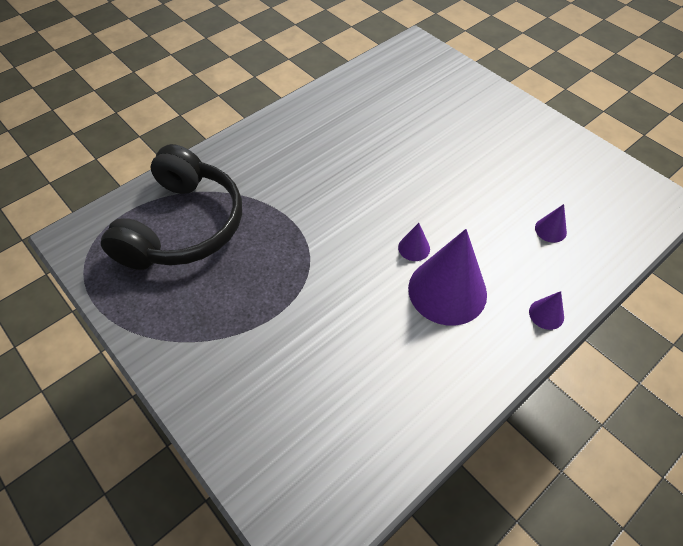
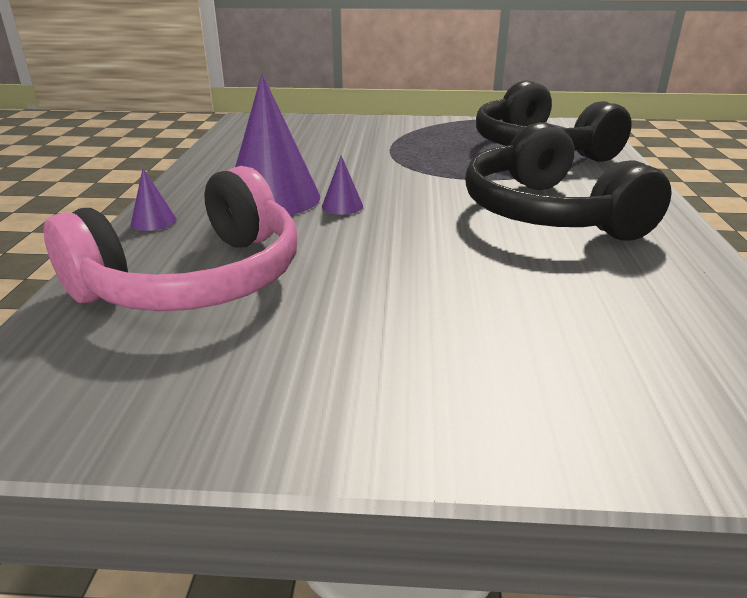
camera: 135 degrees right, 25 degrees down
(317, 162) = (548, 213): none -> black headphones
(550, 230) = (195, 280): purple cone -> pink headphones

